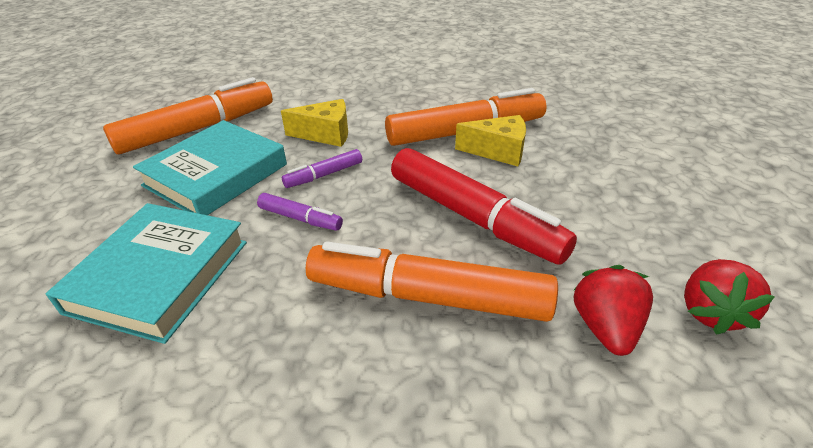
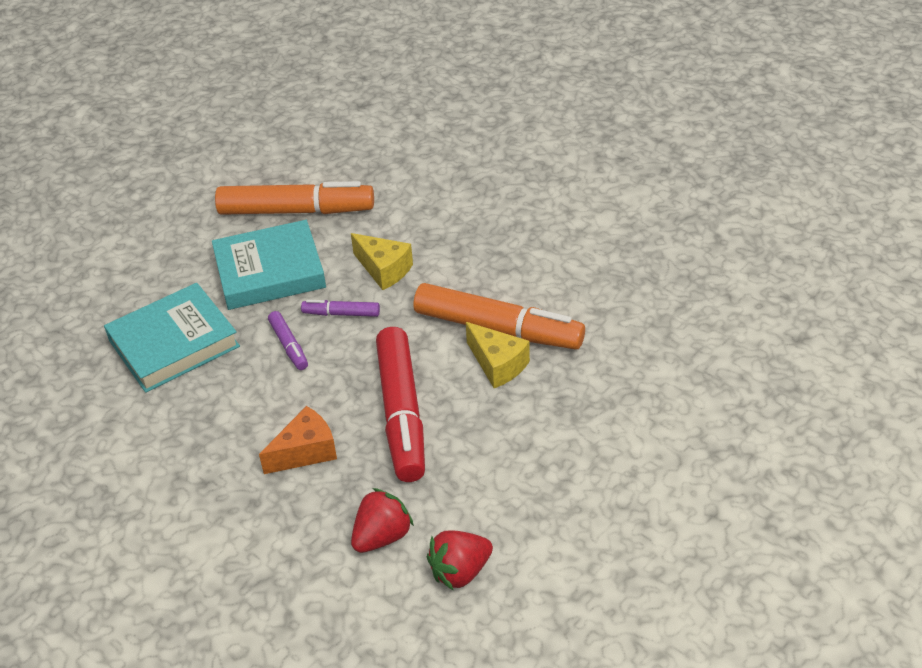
camera: 40 degrees right, 5 degrees up
(428, 296) = (305, 451): orange marker -> orange cheese

